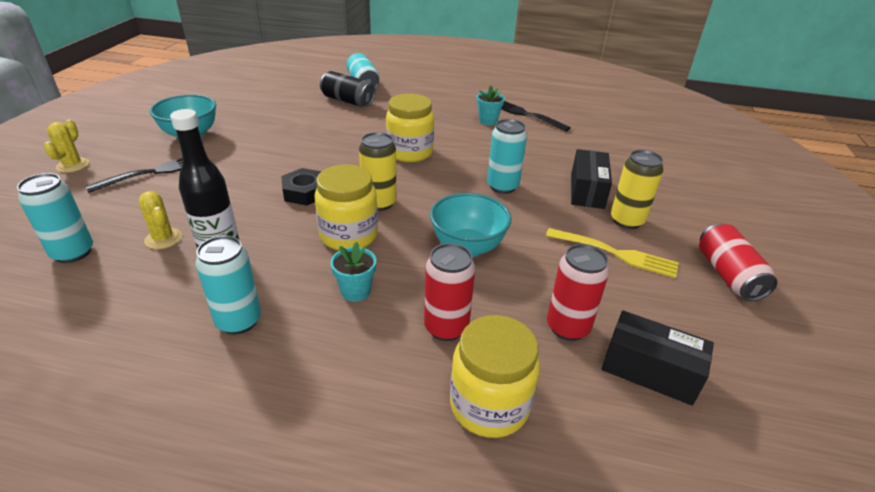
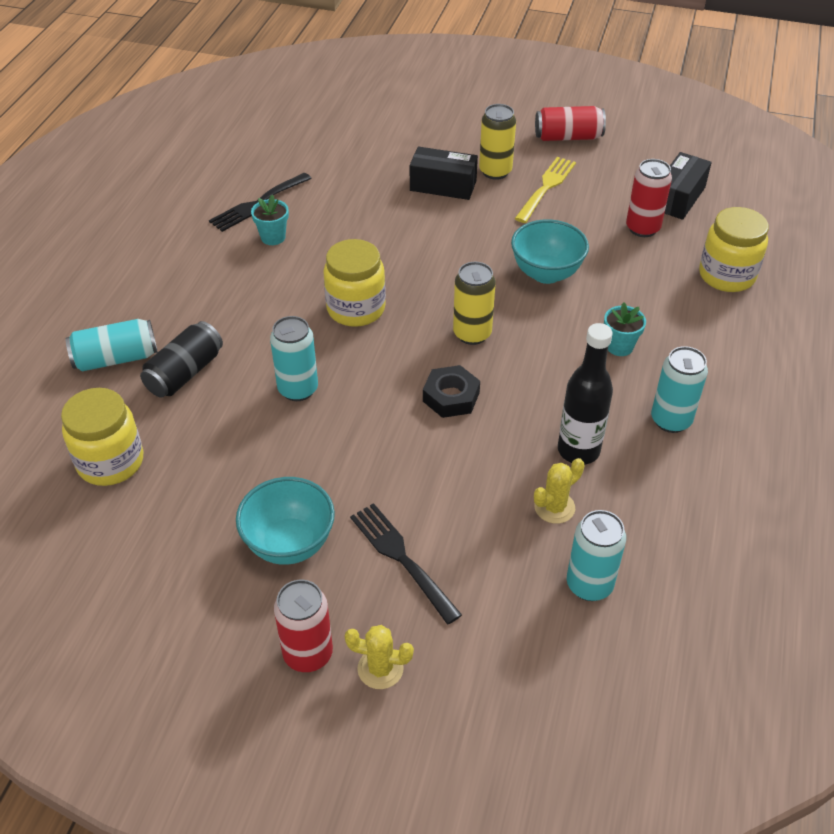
camera: 85 degrees left, 10 degrees up
(349, 235) = (535, 355): yellow jar -> yellow jar (110, 462)
(446, 327) = (655, 292): red can -> red can (308, 654)
(502, 186) = (436, 241): turquoise can -> turquoise can (298, 389)

